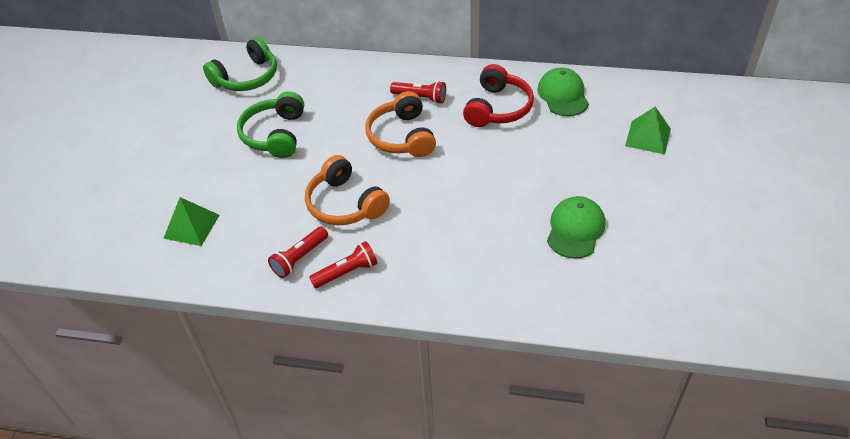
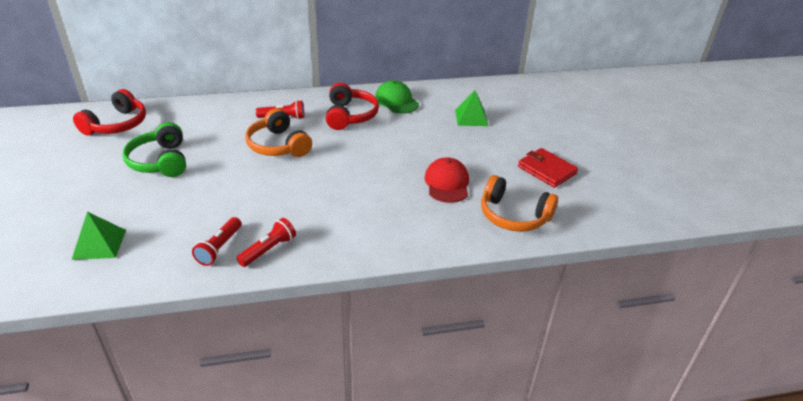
camera: 25 degrees left, 10 degrees down
(246, 77) = (117, 124): green headphones -> red headphones
(345, 204) = (247, 200): orange headphones -> orange headphones (514, 215)
(575, 229) = (447, 183): green cap -> red cap
(711, 237) = (546, 170): none -> red wallet

